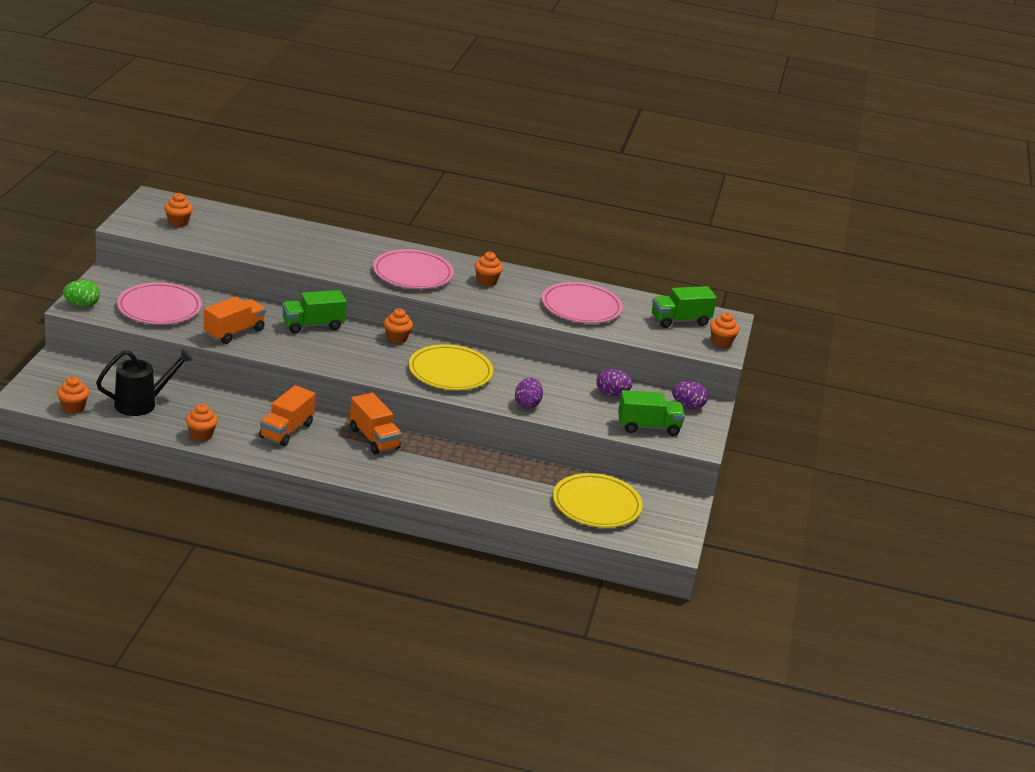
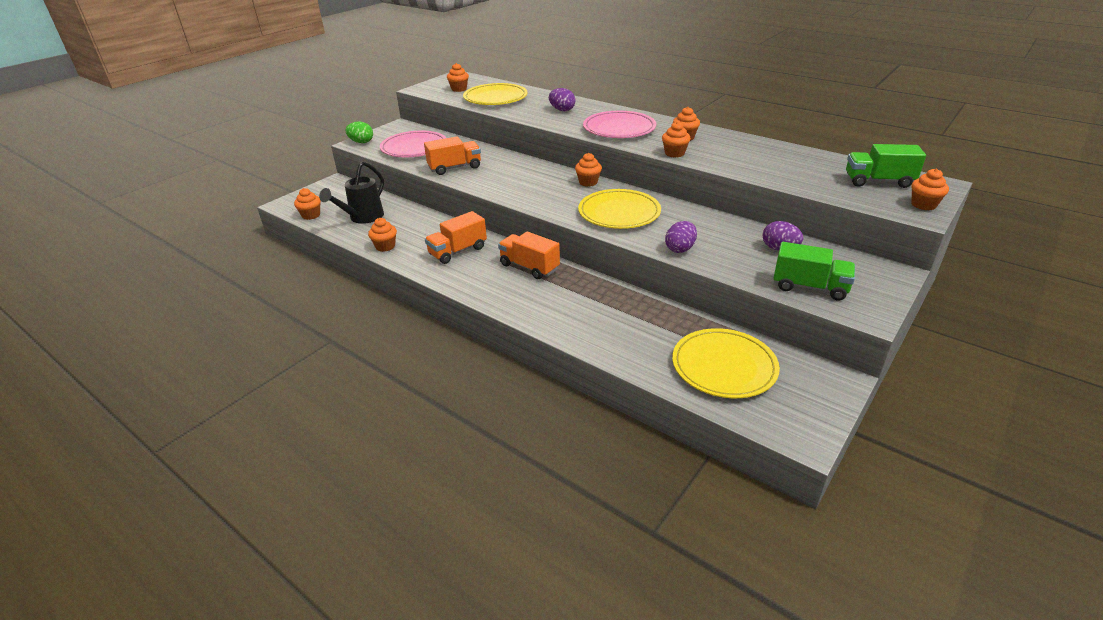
camera: 30 degrees right, 5 degrees up
(142, 404) = (363, 218): black watering can -> black watering can turned 120 degrees clockwise
(237, 235) = (495, 98): none -> yellow plate
(313, 325) = (523, 167): green truck -> none
(374, 438) = (529, 267): orange truck -> orange truck turned 135 degrees clockwise
(487, 303) = (674, 153): none -> orange cupcake
(581, 307) = (769, 162): pink plate -> none
(688, 406) = (867, 270): purple egg -> purple egg (562, 110)

